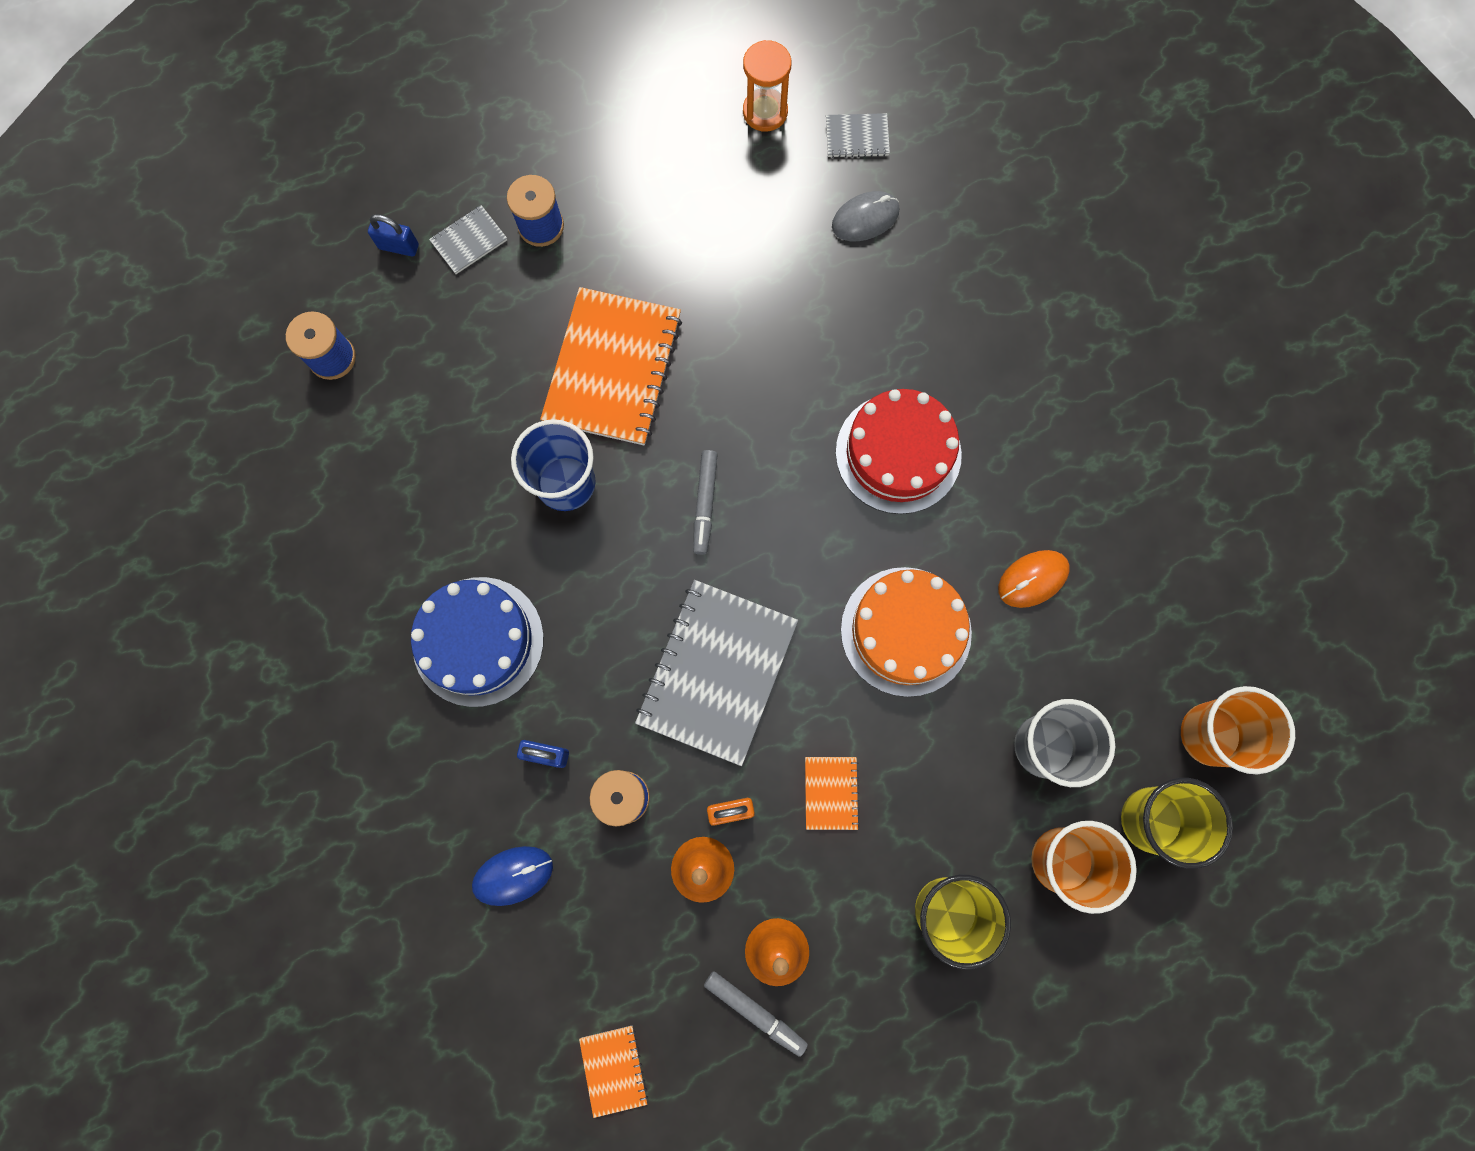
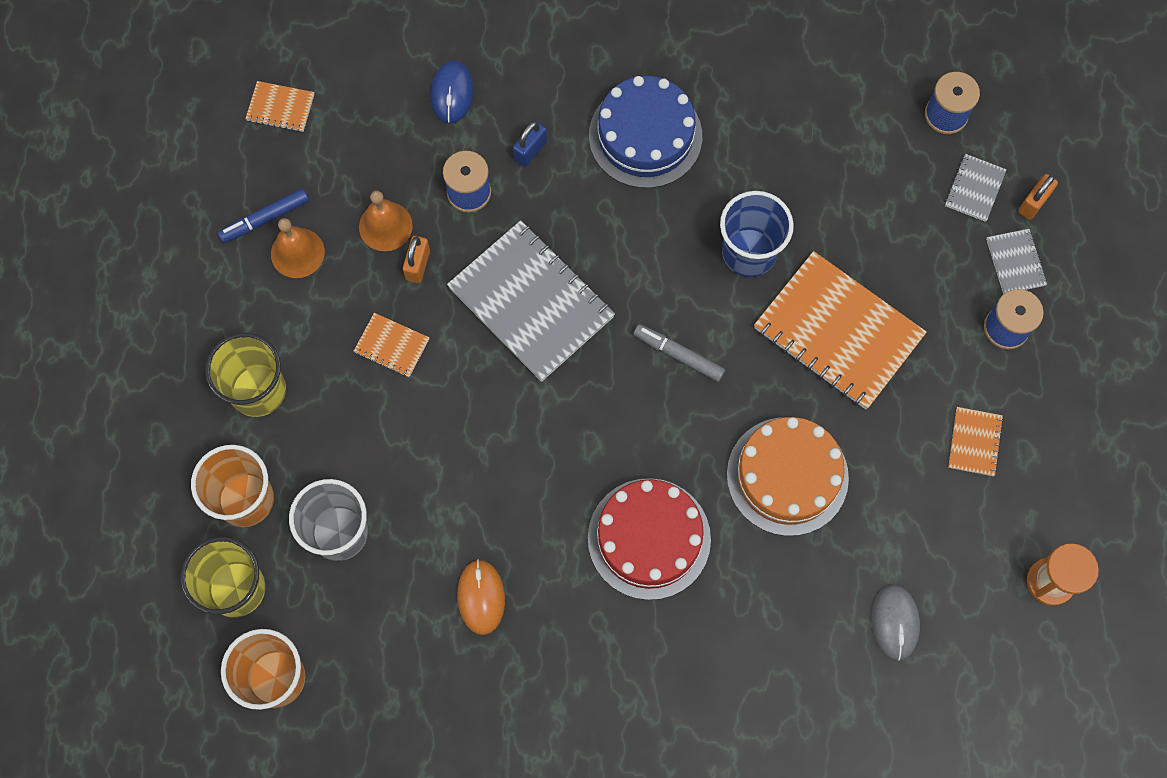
camera: 115 degrees right, 5 degrees down
(399, 246) = (1033, 203): blue padlock -> orange padlock
(666, 214) = (974, 442): none -> orange notebook
(754, 1011) = (266, 219): grey marker -> blue marker
(857, 137) = (987, 658): grey notebook -> grey notebook (974, 189)
(906, 631) = (490, 467): orange cake -> orange cake (787, 476)

